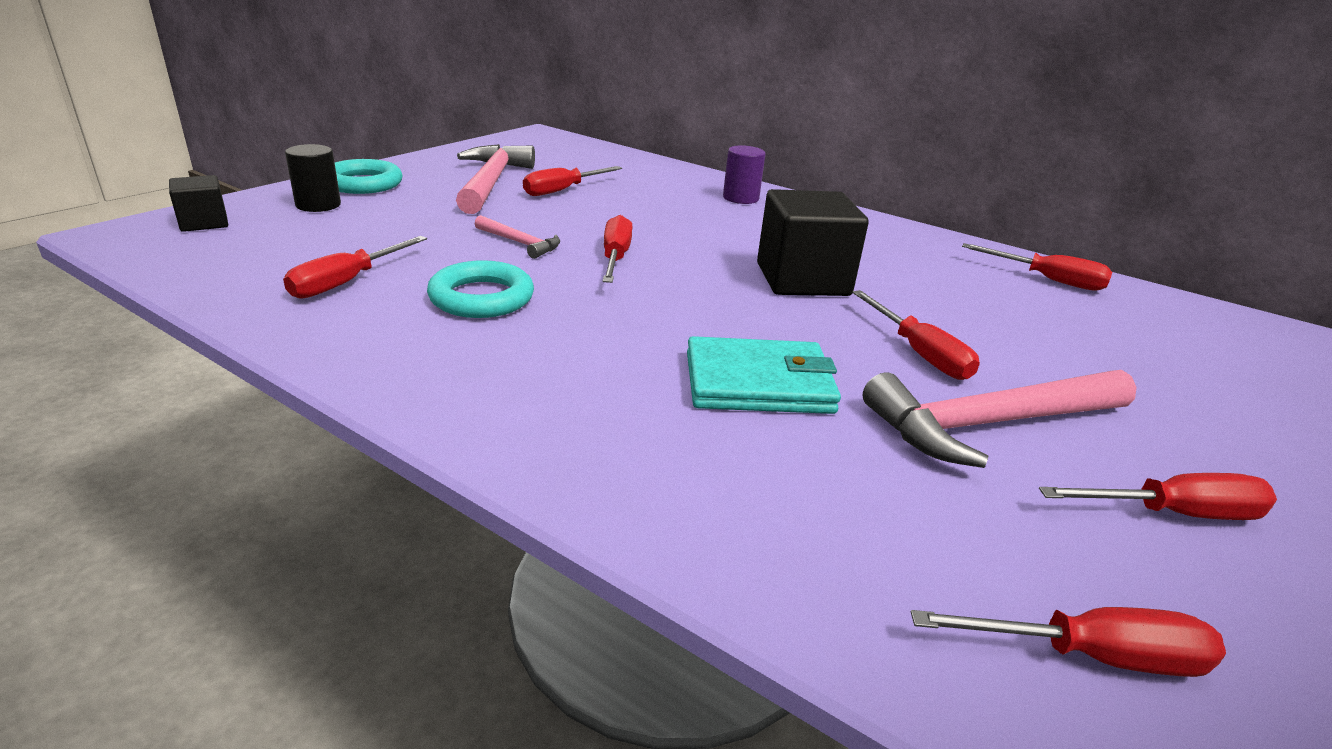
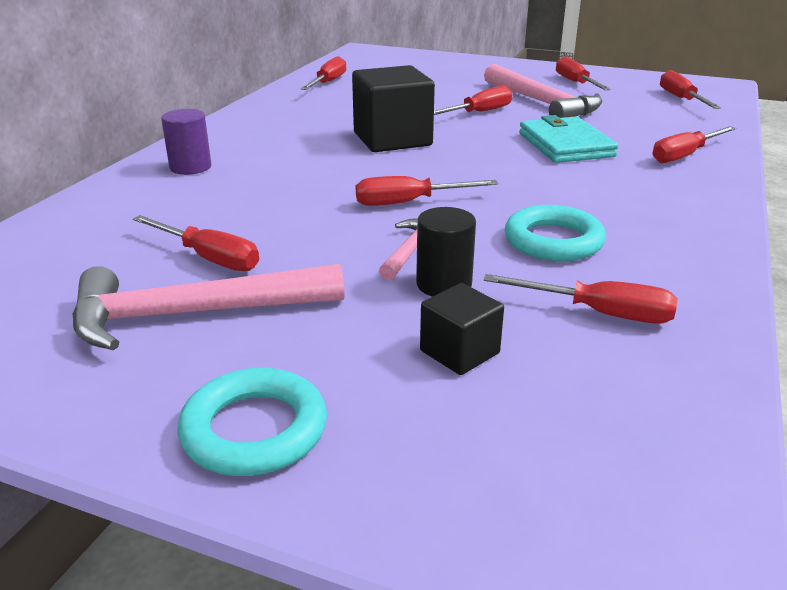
camera: 100 degrees left, 0 degrees up
(204, 223) = (554, 518): black cube -> black cube (459, 352)
(318, 205) = (390, 432): black cylinder -> black cylinder (444, 284)
(679, 482) = (684, 155): none -> red screwdriver

